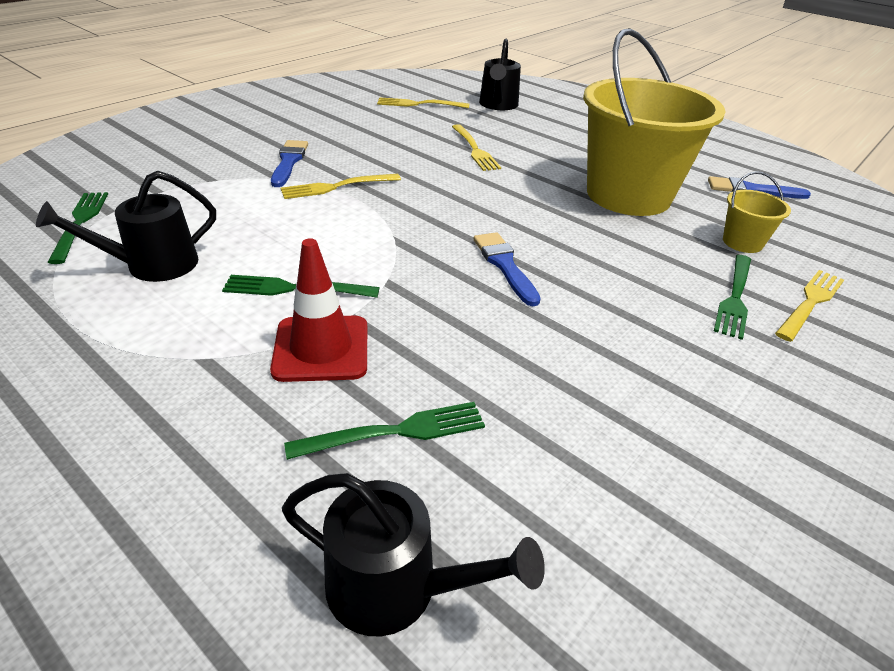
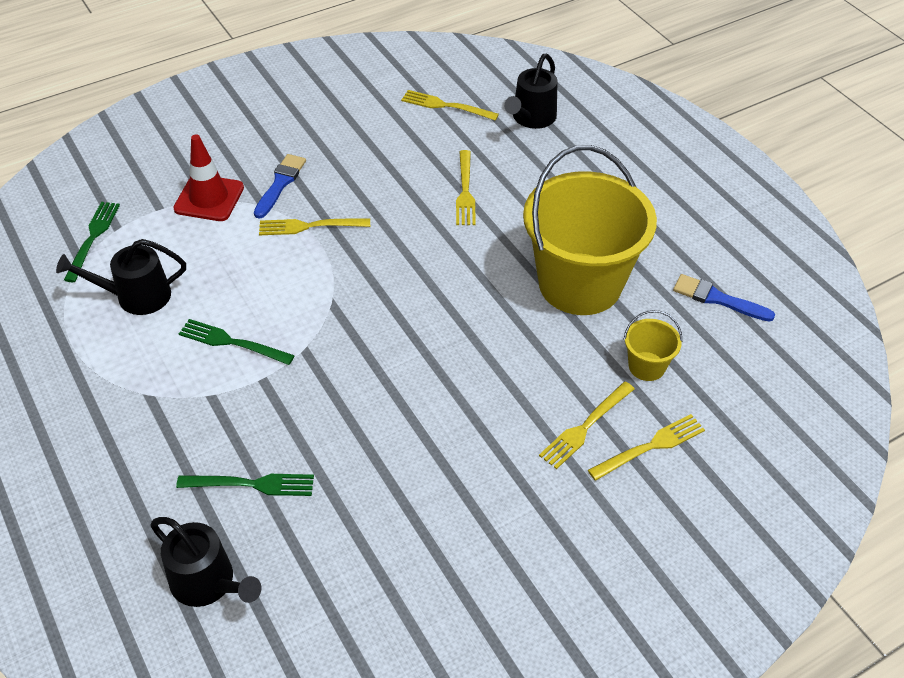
camera: 20 degrees right, 10 degrees up
(321, 348) = (230, 404): red traffic cone -> red traffic cone (209, 198)
(504, 265) = (408, 351): blue brush -> none
(735, 298) = (585, 427): green fork -> yellow fork

